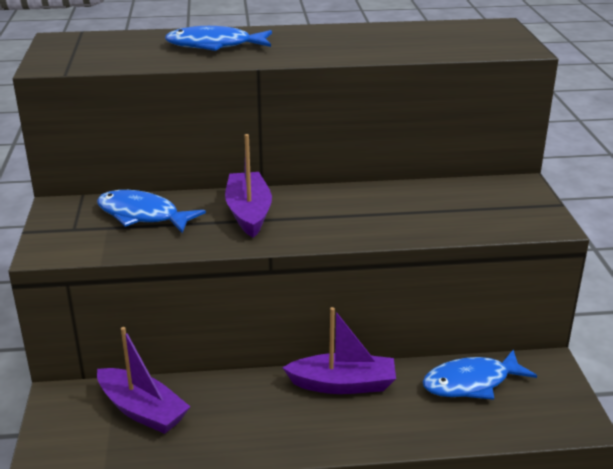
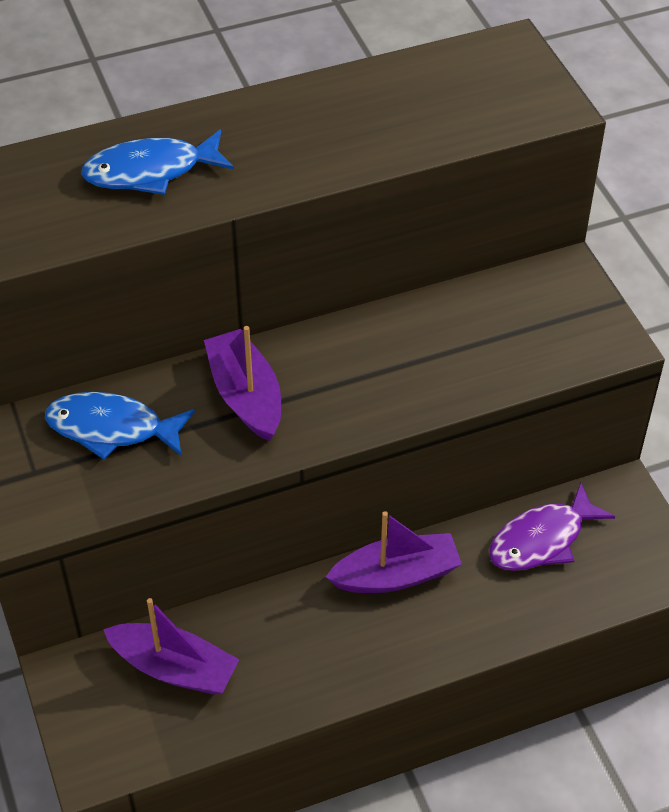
camera: 15 degrees left, 20 degrees up
(471, 383) = (542, 539): blue fish -> purple fish

